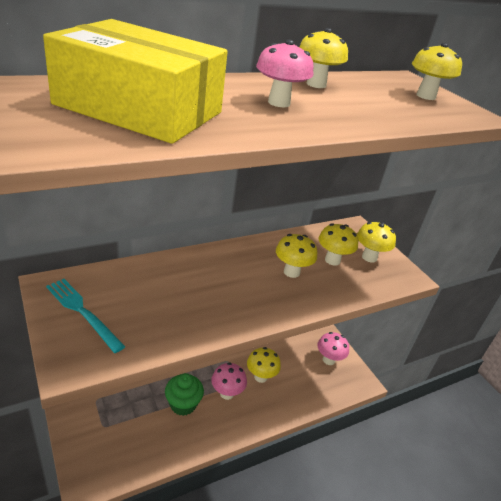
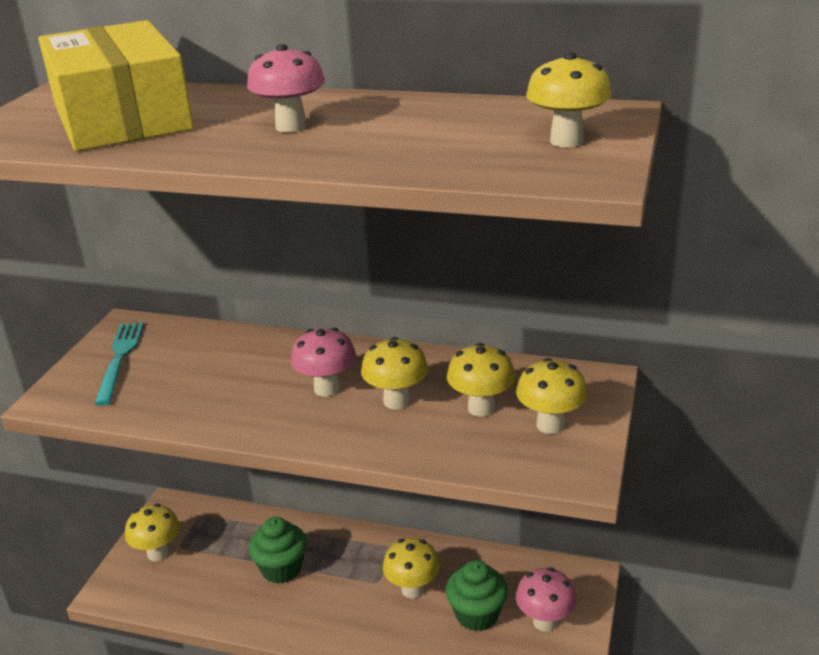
camera: 50 degrees right, 5 degrees down
(227, 393) = (346, 585): pink mushroom -> pink mushroom (327, 389)
(300, 373) = (477, 615): none -> green cupcake
(316, 84) = (407, 110): yellow mushroom -> yellow mushroom (158, 553)

